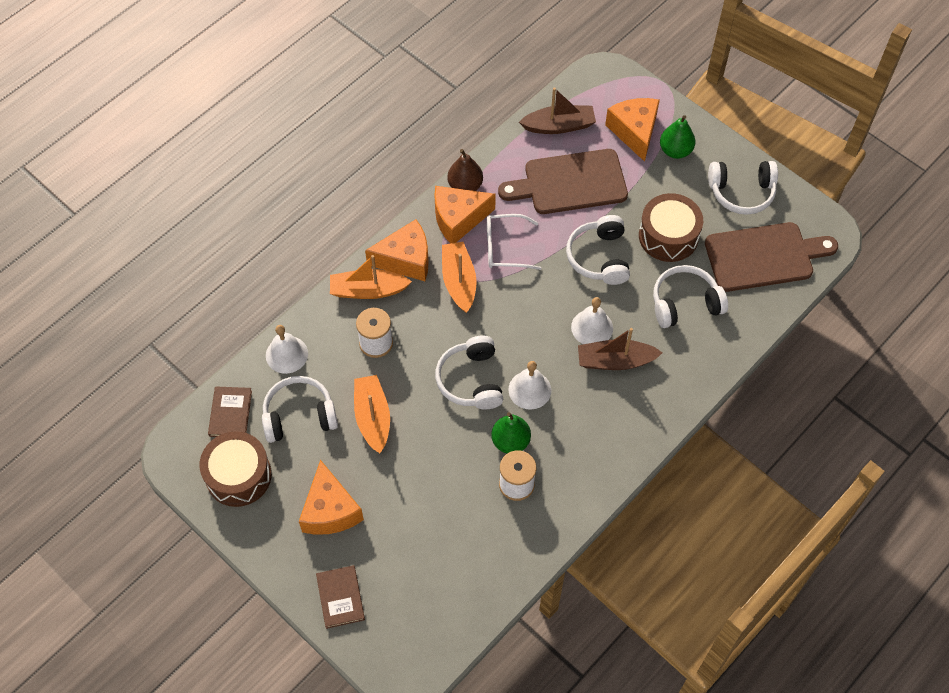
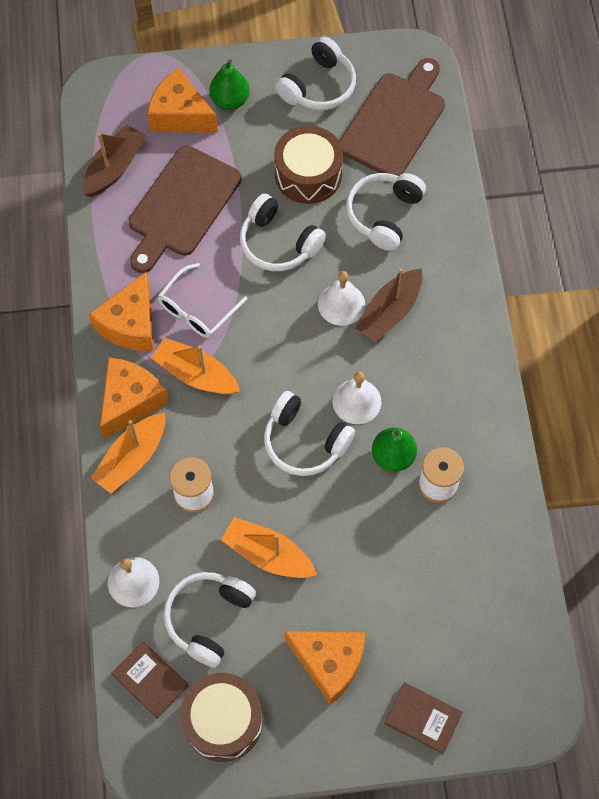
camera: 50 degrees left, 5 degrees up
(465, 186) = (101, 291): brown pear -> none

